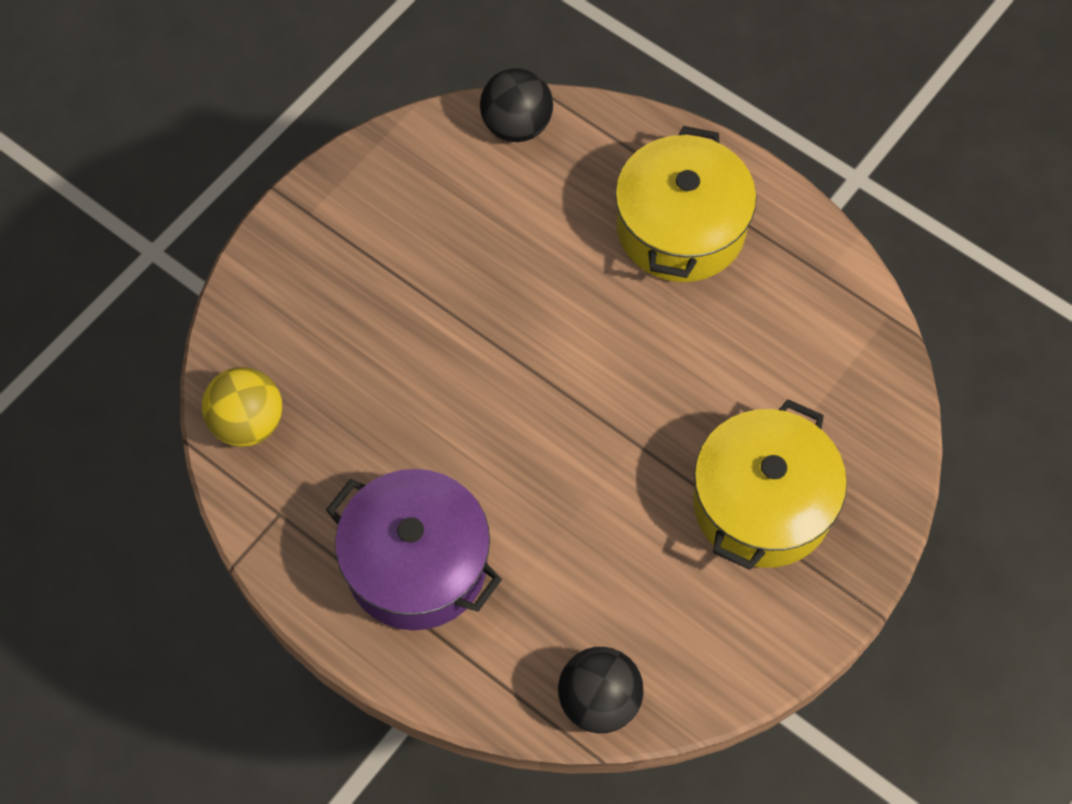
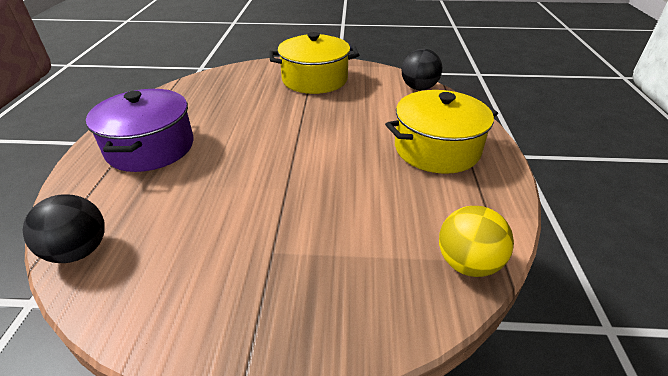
camera: 55 degrees right, 25 degrees down
(248, 423) = (200, 84): yellow ball -> yellow ball (467, 263)
(762, 504) = (289, 264): yellow pot -> yellow pot (314, 80)

